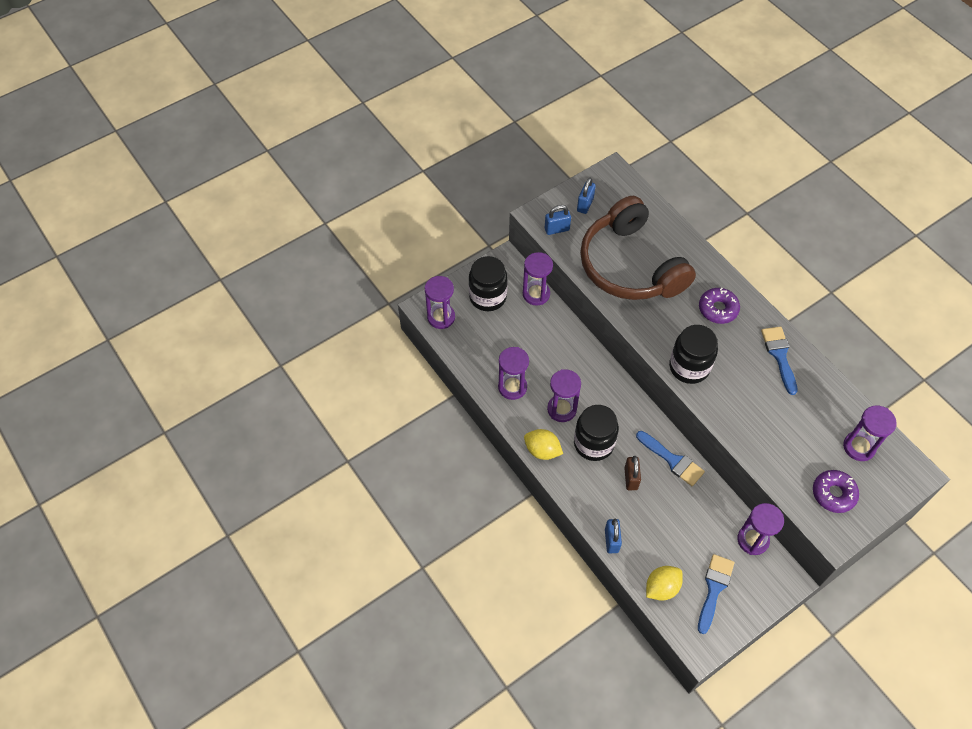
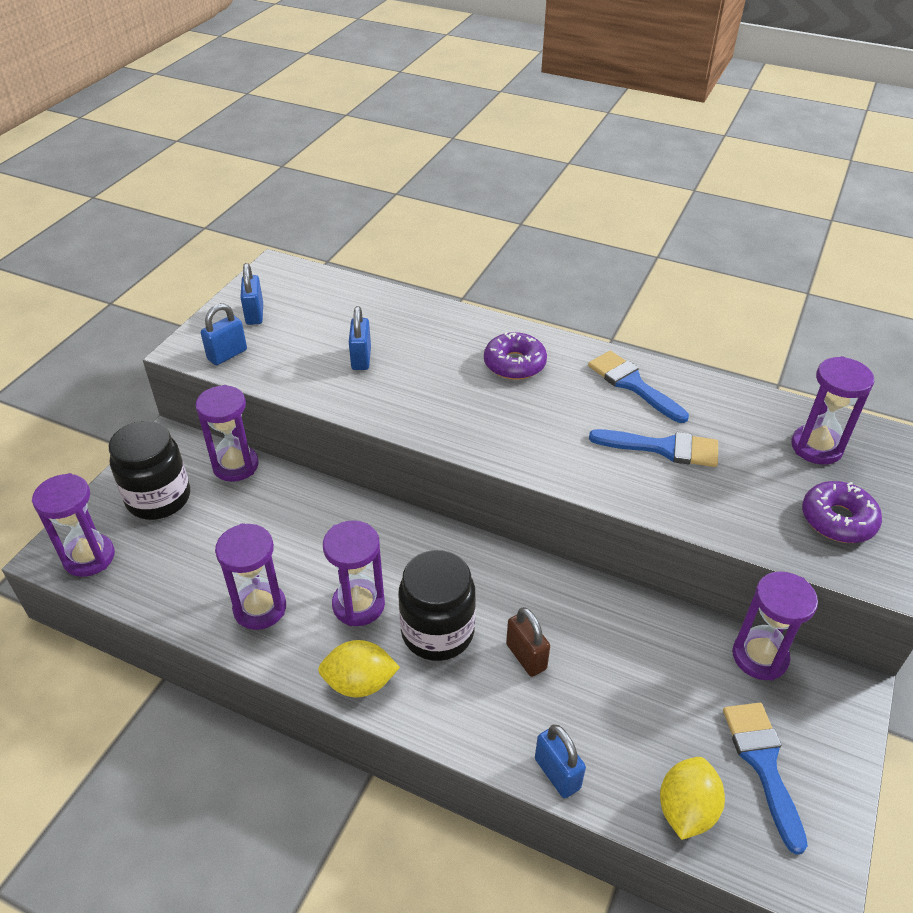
camera: 30 degrees left, 15 degrees down
(630, 265) = (361, 358): brown headphones -> blue padlock
(672, 460) = (570, 599): blue brush -> blue brush (663, 448)
(689, 367) = (524, 446): black jar -> none

